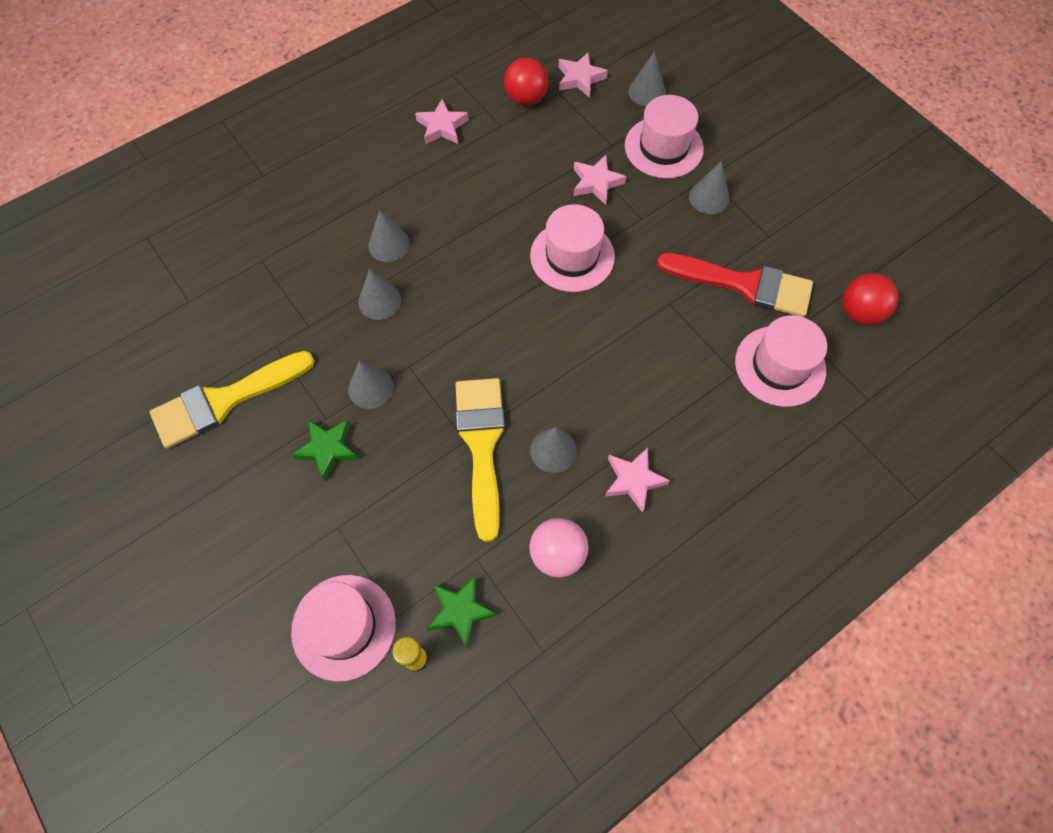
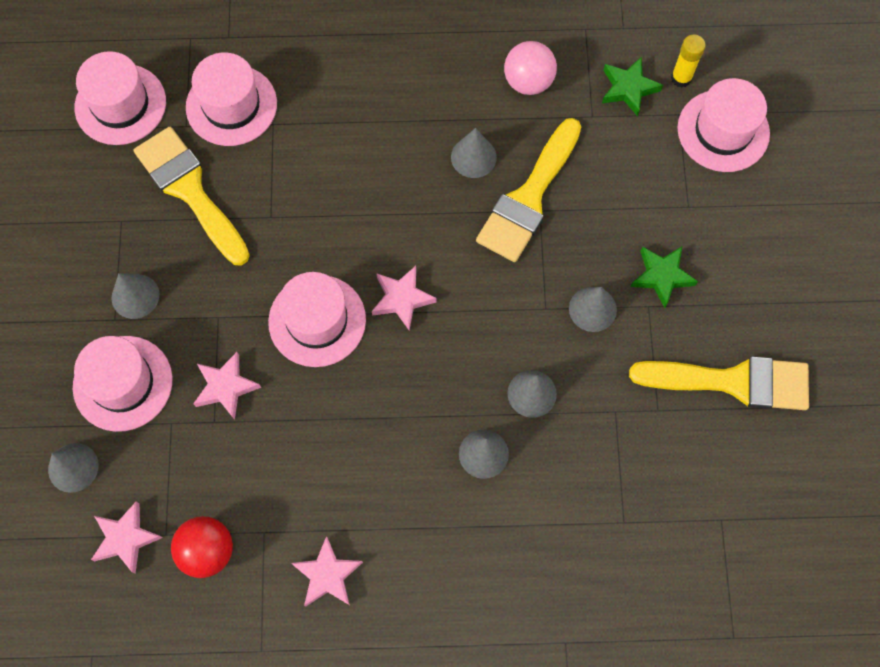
camera: 145 degrees left, 5 degrees up
(633, 480) = (428, 96): pink star -> pink star (402, 299)
(743, 284) = (190, 191): red brush -> yellow brush
(859, 312) = (120, 104): red ball -> pink hat

